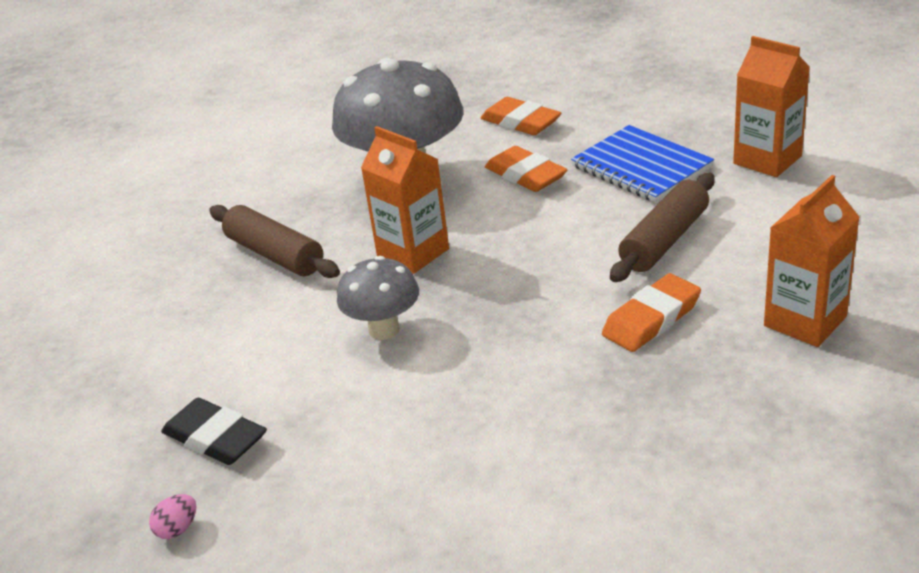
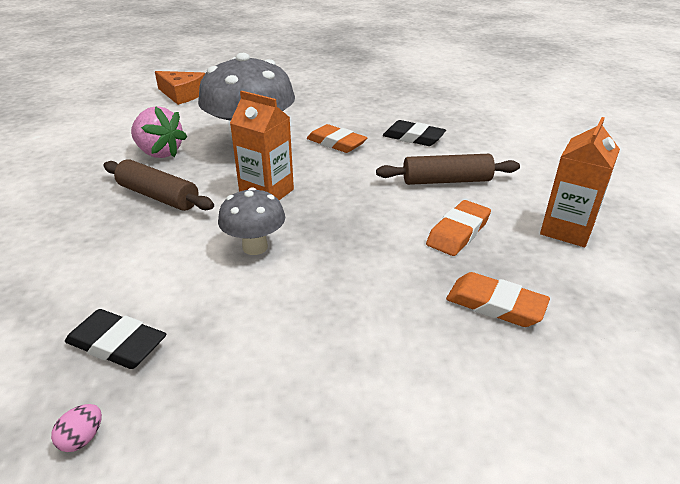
camera: 15 degrees left, 0 degrees up
(282, 188) = (159, 153): none -> pink strawberry
(323, 88) = (182, 94): none -> orange cheese
(521, 122) = (324, 113): orange eraser -> orange eraser (495, 304)
(641, 167) = (413, 137): blue notebook -> black eraser
(664, 240) = (446, 181): brown rolling pin -> brown rolling pin turned 60 degrees clockwise
(767, 160) = (493, 133): orange carton -> none

